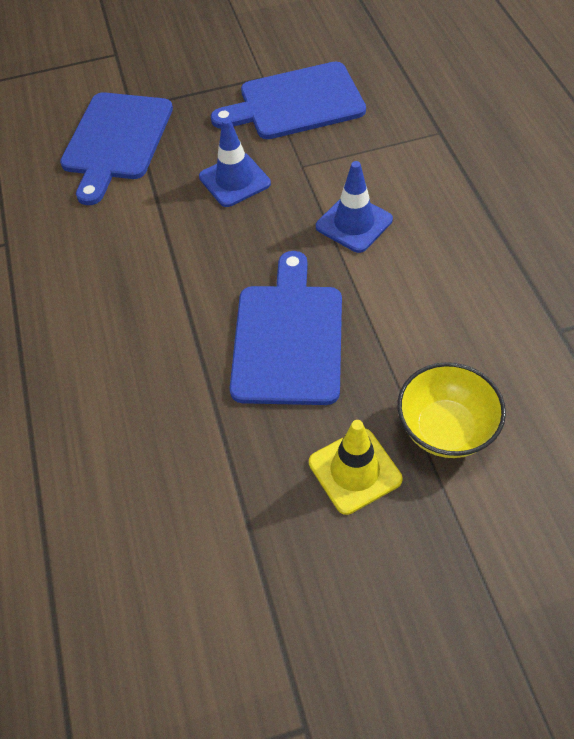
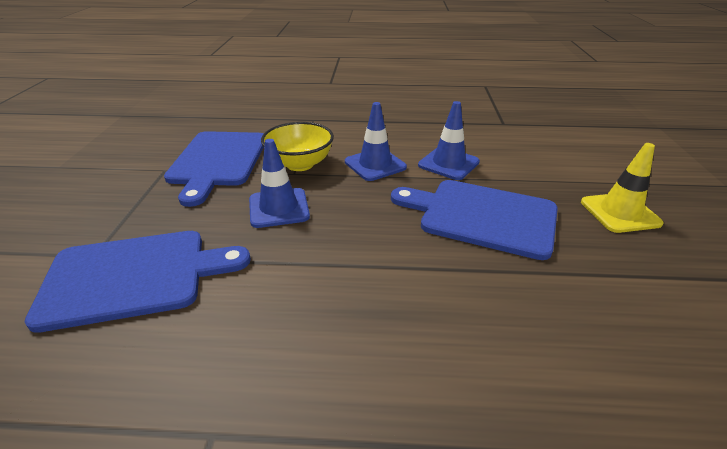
camera: 75 degrees left, 20 degrees down
(116, 141) = (134, 276): blue cutting board -> blue cutting board turned 45 degrees counterclockwise
(393, 288) = (448, 163): none -> blue traffic cone
(445, 429) = (578, 171): yellow bowl -> yellow bowl (300, 164)

